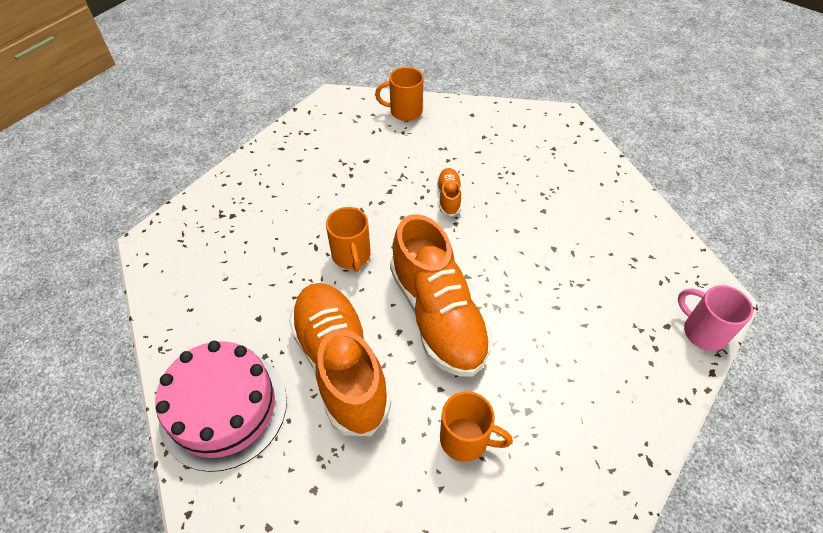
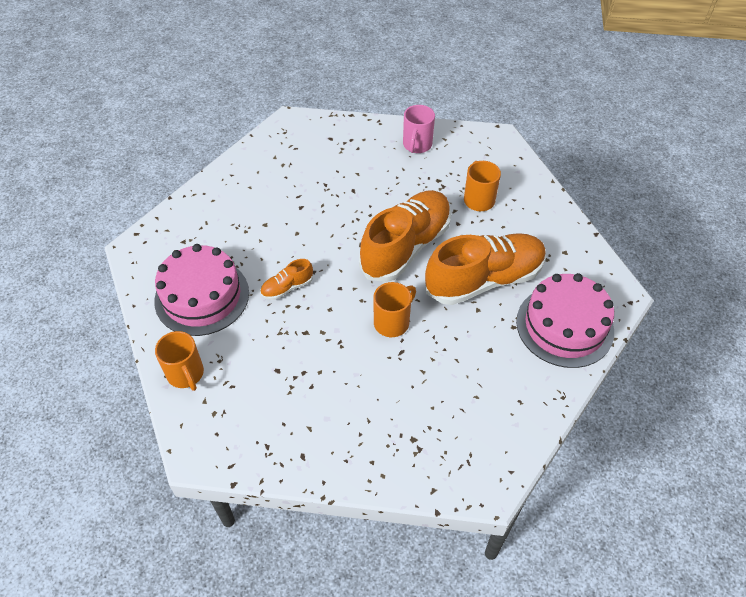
camera: 120 degrees left, 0 degrees up
(340, 365) = (484, 280): orange shoe -> orange shoe turned 150 degrees counterclockwise
(477, 141) = (202, 296): none -> pink cake
(702, 331) = (323, 123): pink mug -> pink mug (417, 145)

